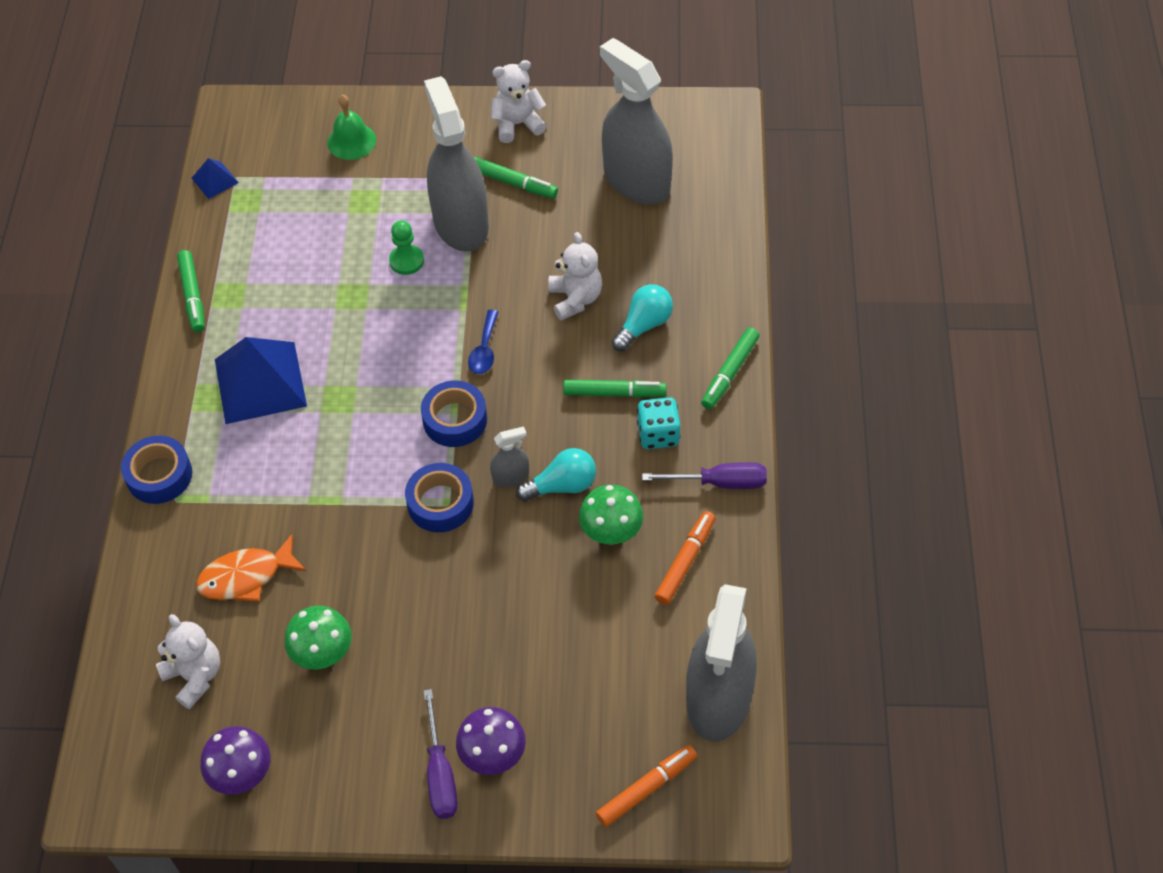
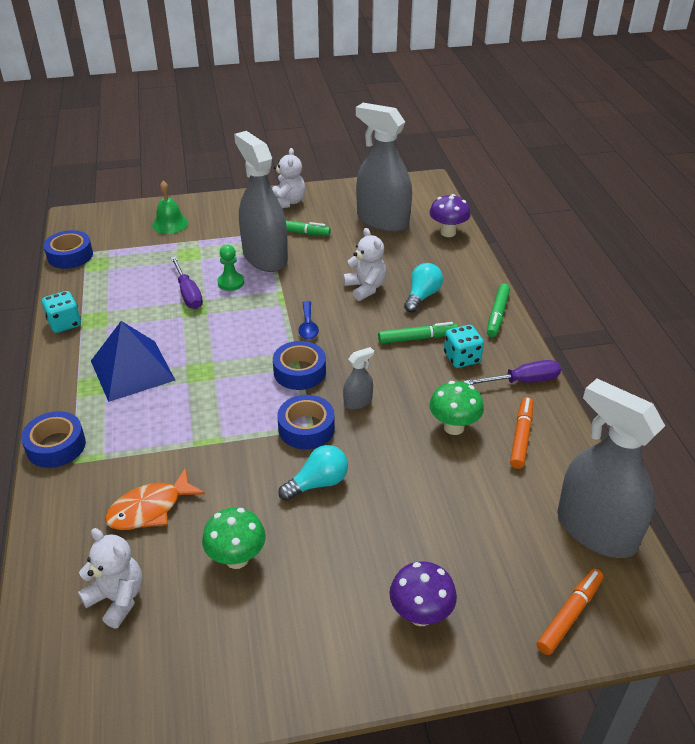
camera: 15 degrees left, 15 degrees down
(193, 295) = (65, 323): green marker -> turquoise dice
(215, 180) = (70, 255): blue pyramid -> blue tape
(242, 775) = (183, 680): purple mushroom -> purple mushroom (448, 232)
(440, 773) = (377, 639): purple screwdriver -> purple screwdriver (188, 294)
(517, 124) = (288, 202): white teddy bear -> white teddy bear turned 120 degrees clockwise
(562, 485) = (401, 401): turquoise light bulb -> turquoise light bulb (318, 483)
(719, 698) = (596, 530): grey spray bottle -> grey spray bottle turned 135 degrees clockwise

